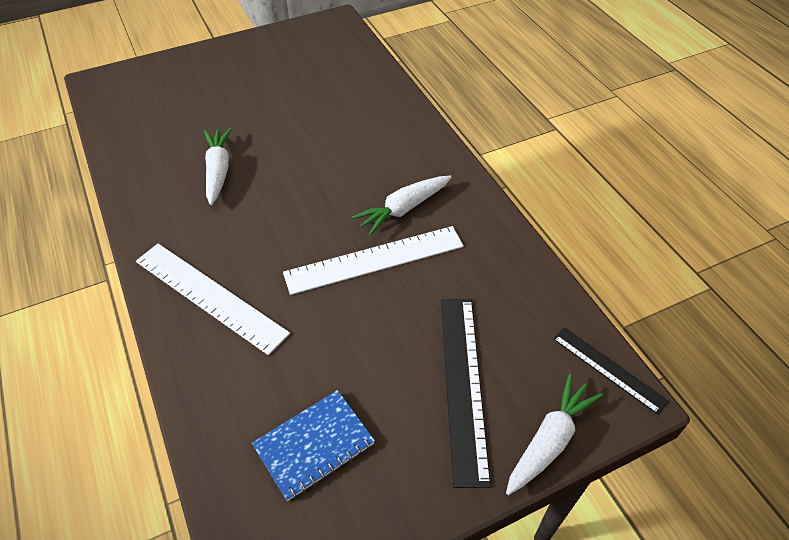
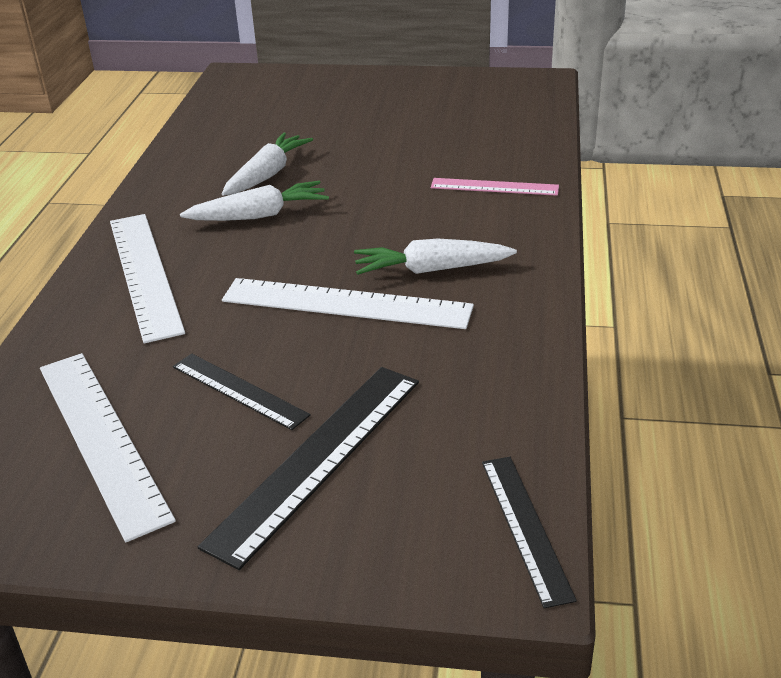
camera: 35 degrees right, 15 degrees down
(314, 445) = (101, 439): blue notebook -> white ruler
(369, 360) = (239, 390): none -> black ruler
(384, 125) = (494, 187): none -> pink ruler
(549, 439) = (363, 561): white carrot -> white carrot (260, 215)

